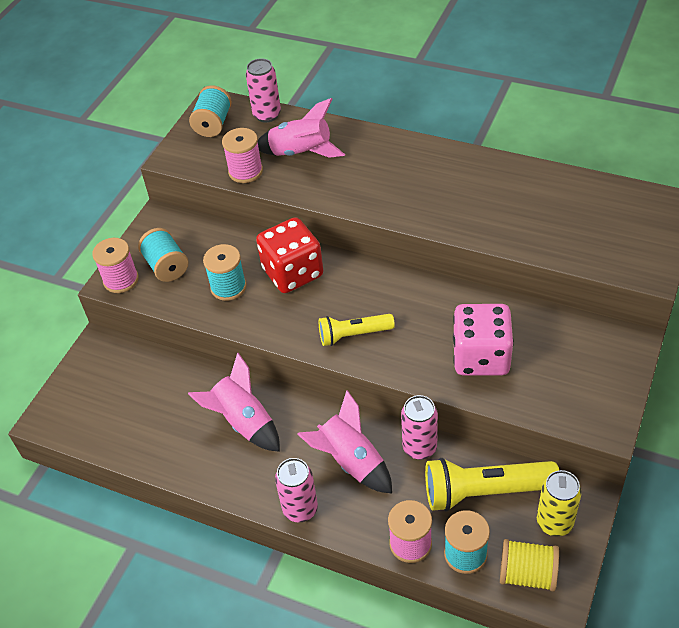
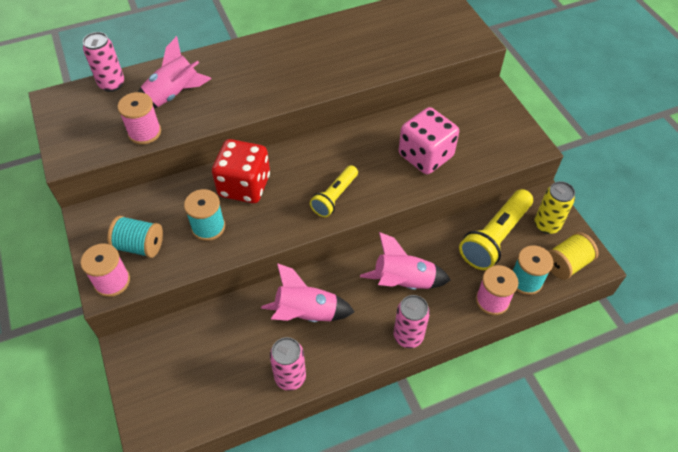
camera: 50 degrees left, 5 degrees up
(213, 124) = (73, 114): turquoise spool -> none
(419, 448) = (432, 241): pink can -> pink can (290, 377)

